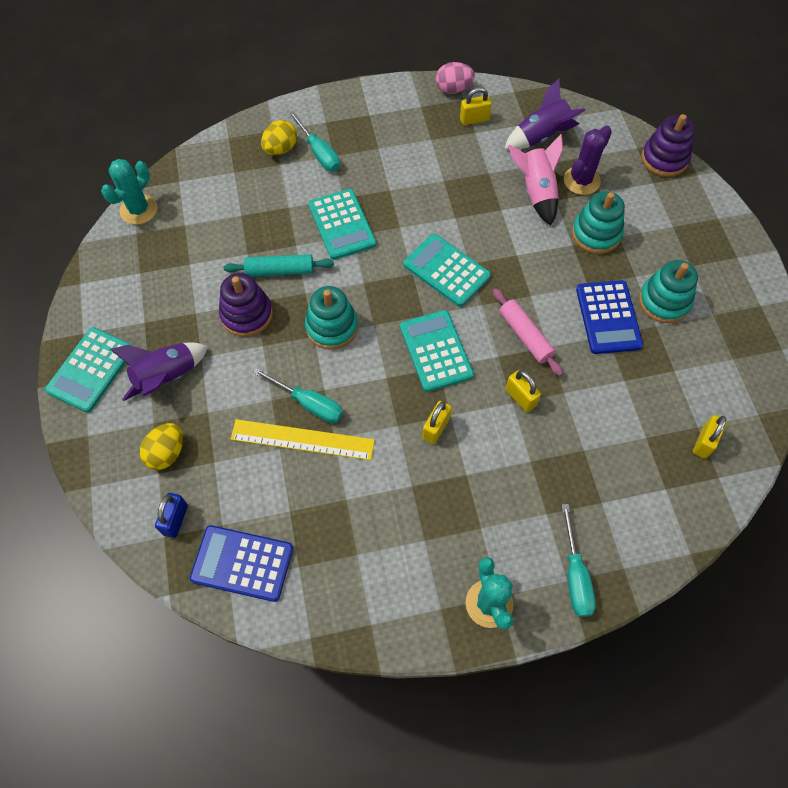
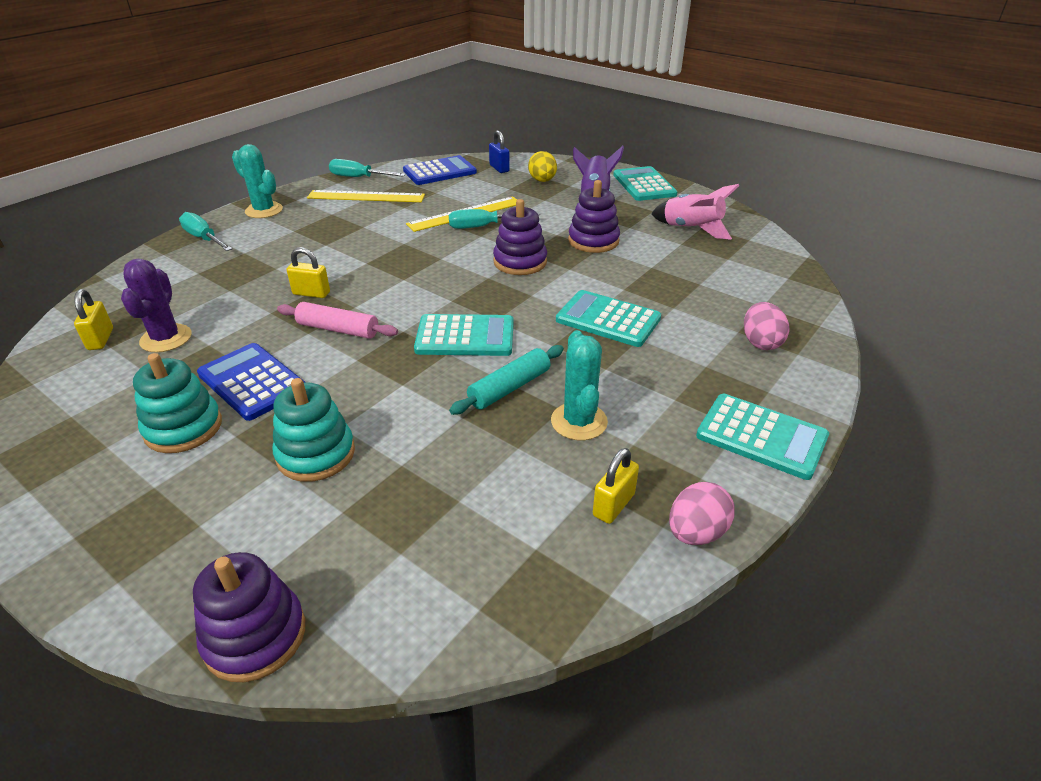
camera: 140 degrees right, 25 degrees down
(139, 210) = (775, 250): turquoise cactus -> turquoise cactus (579, 421)
(280, 149) = (760, 342): yellow egg -> pink egg
(280, 271) = (609, 270): turquoise rolling pin -> turquoise rolling pin (509, 388)
(319, 153) = (722, 360): turquoise screwdriver -> turquoise screwdriver (358, 177)
(332, 327) = (520, 262): turquoise stacking toy -> purple stacking toy
(365, 556) = (366, 196): none -> yellow ruler
(436, 351) = (415, 286): turquoise calculator -> turquoise calculator (761, 436)
(436, 428) = (371, 253): yellow padlock -> none
(536, 192) = (435, 459): pink rocket -> pink rocket (691, 229)
(541, 136) = (494, 541): purple rocket -> none
(581, 181) = (381, 511): purple cactus -> purple cactus (166, 338)

